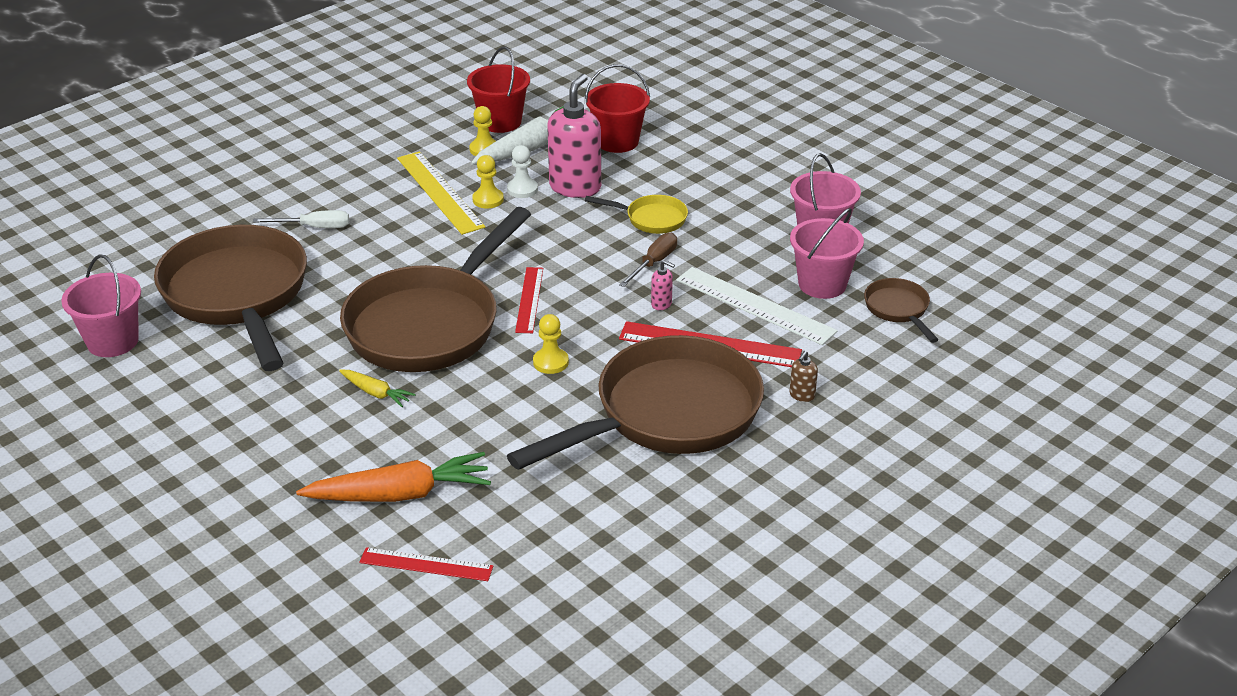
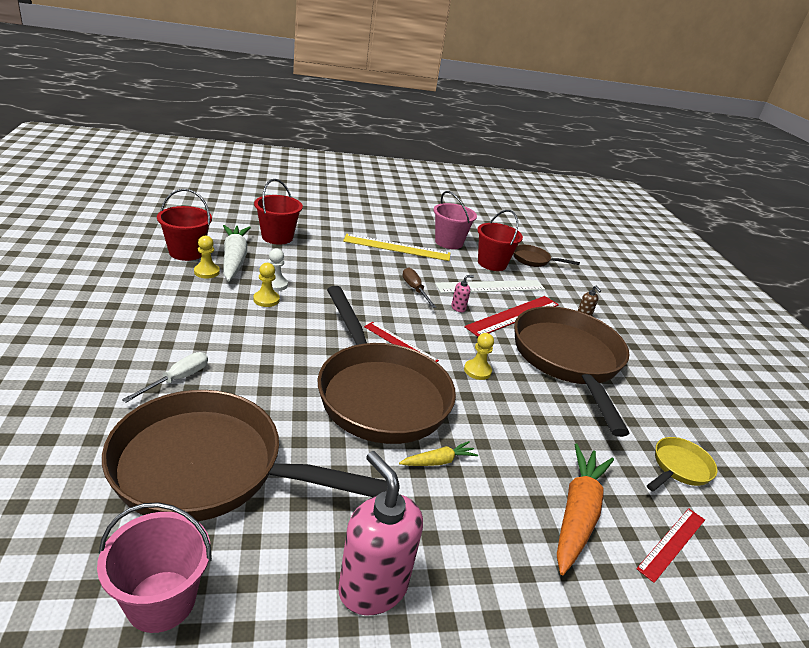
camera: 60 degrees left, 5 degrees down
(439, 192) = (226, 310): yellow ruler -> yellow ruler (397, 247)
(575, 187) = (302, 270): pink soap dispenser -> pink soap dispenser (372, 587)
(651, 219) = (371, 268): yellow pan -> yellow pan (679, 468)
(822, 284) = (492, 263): pink bucket -> red bucket

